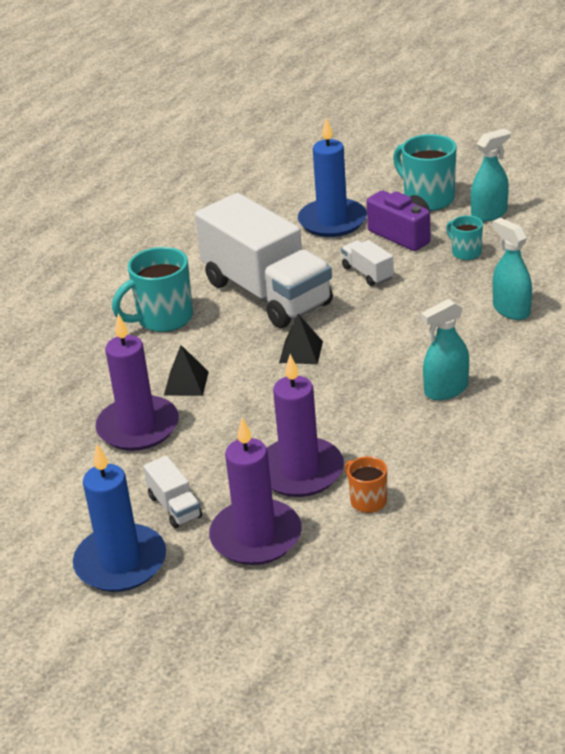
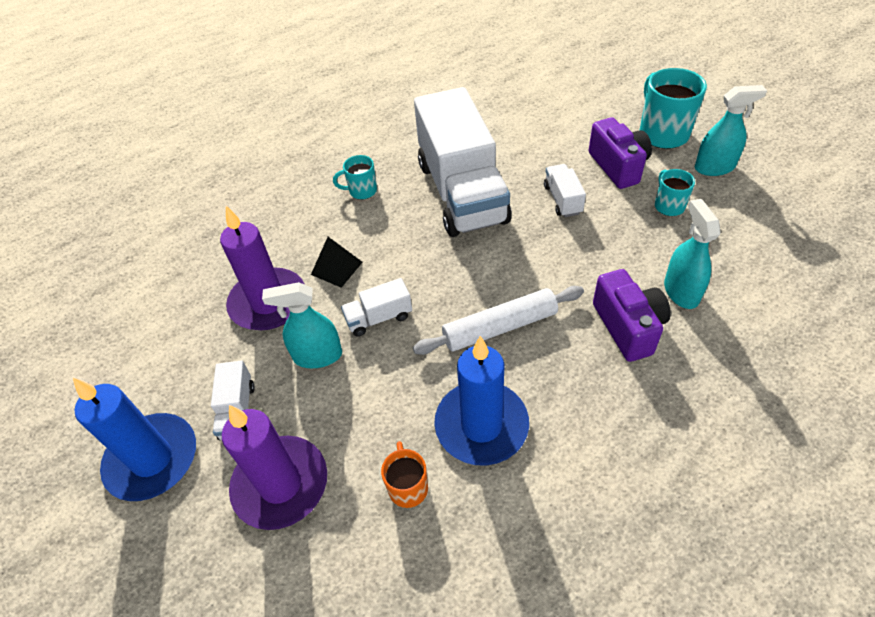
camera: 25 degrees right, 15 degrees up
(163, 319) = (362, 191): turquoise mug -> turquoise mug, size x0.55
(257, 405) = (379, 318): none -> white truck
(300, 471) = (369, 417): purple candle -> none
(301, 352) = (453, 269): black pyramid -> none
(332, 221) = (562, 132): blue candle -> blue candle (481, 425)
(372, 378) = (499, 327): none -> white rolling pin
(446, 390) = (563, 370): turquoise spray bottle -> turquoise spray bottle (317, 356)
(481, 346) = (628, 327): none -> purple camera

